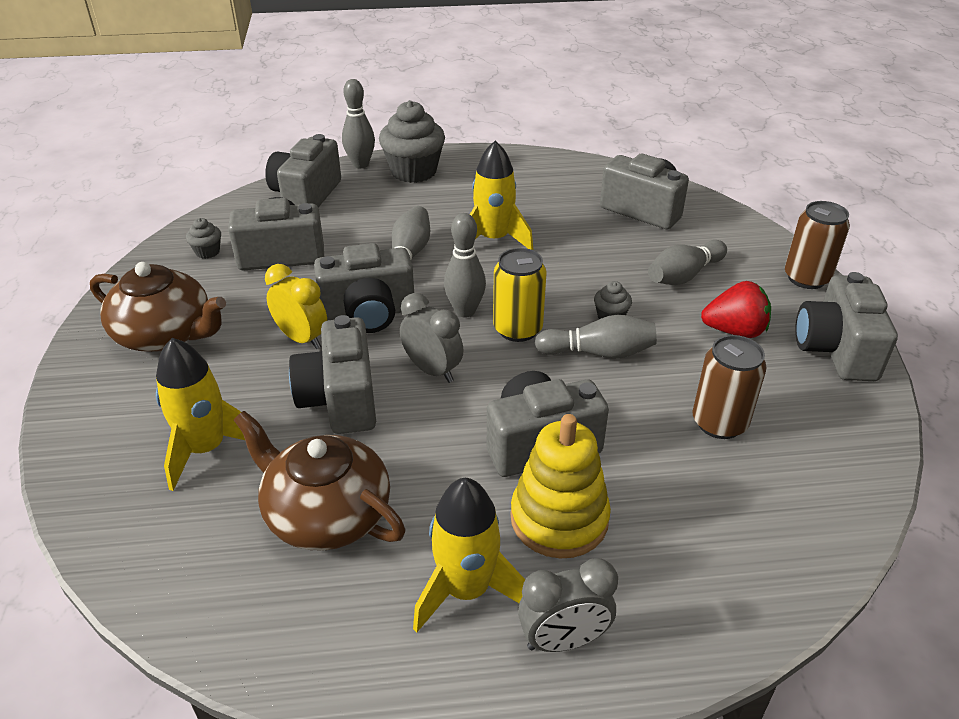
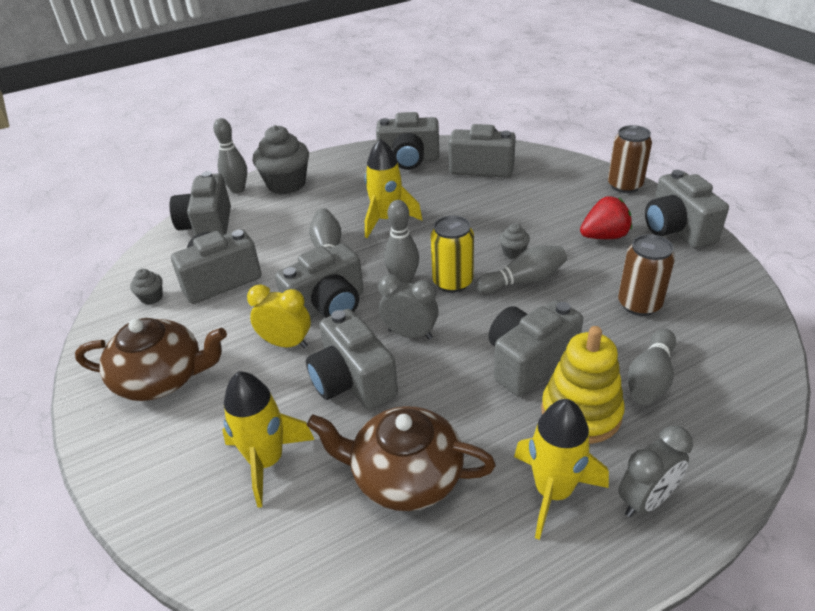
camera: 20 degrees left, 0 degrees up
(564, 179) = (409, 160): none -> grey camera
(684, 275) = (543, 207): grey bowling pin -> grey bowling pin (650, 379)

